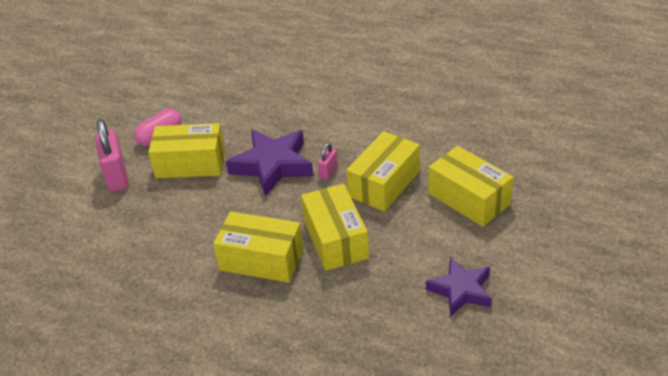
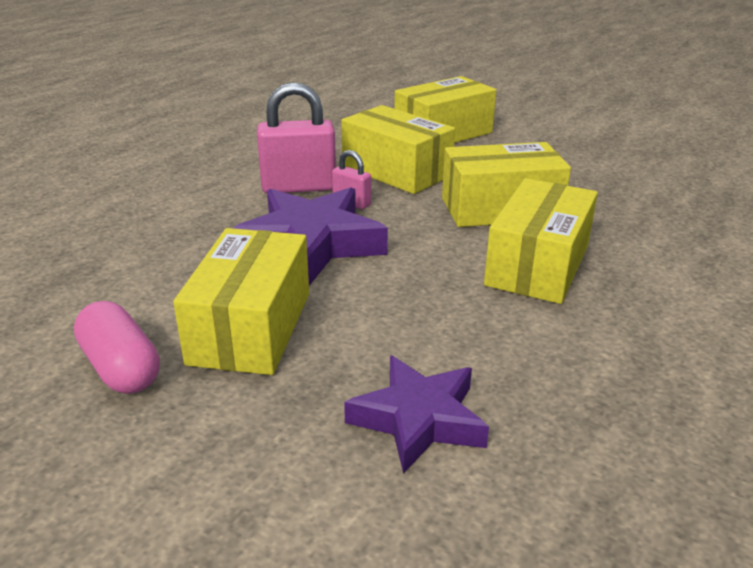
camera: 85 degrees left, 10 degrees down
(117, 176) = (231, 439): pink padlock -> pink padlock (298, 187)
(461, 290) = (592, 152): purple star -> purple star (418, 419)

